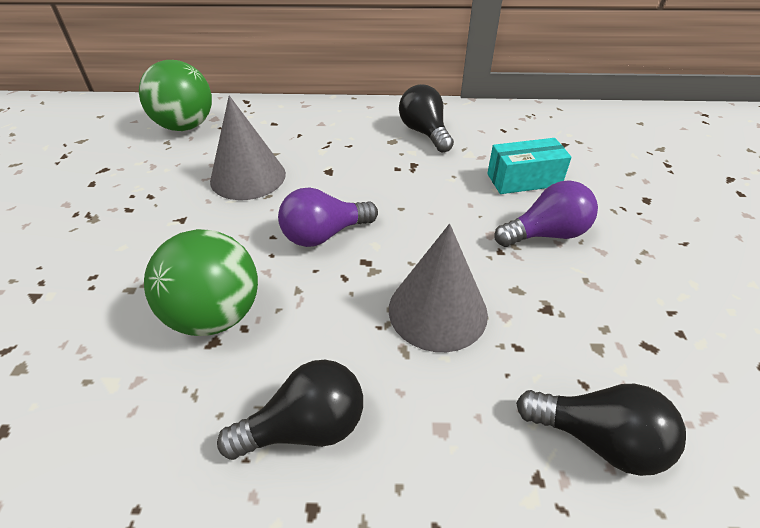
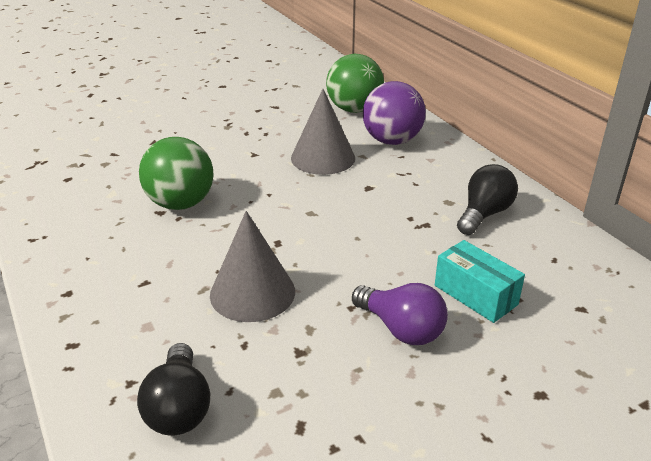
camera: 60 degrees right, 10 degrees down
(268, 129) = (392, 141): none -> purple ball
(305, 427) = (118, 270): black light bulb -> none
(324, 234) = (290, 214): purple light bulb -> none

